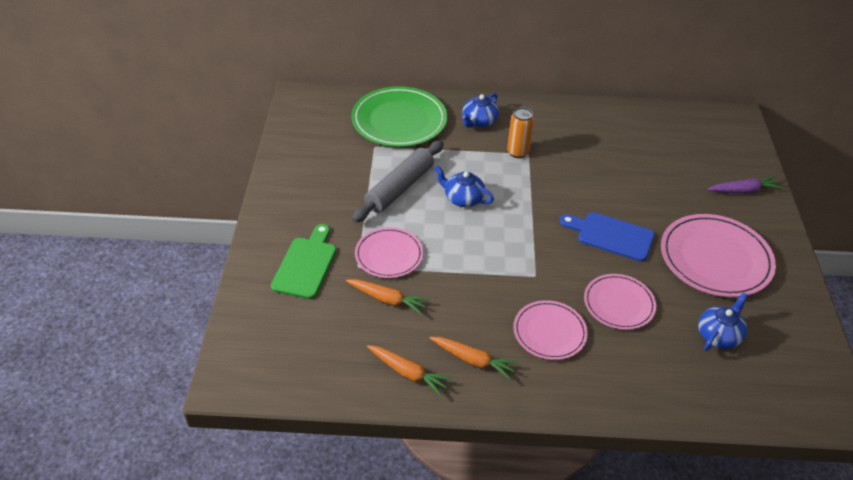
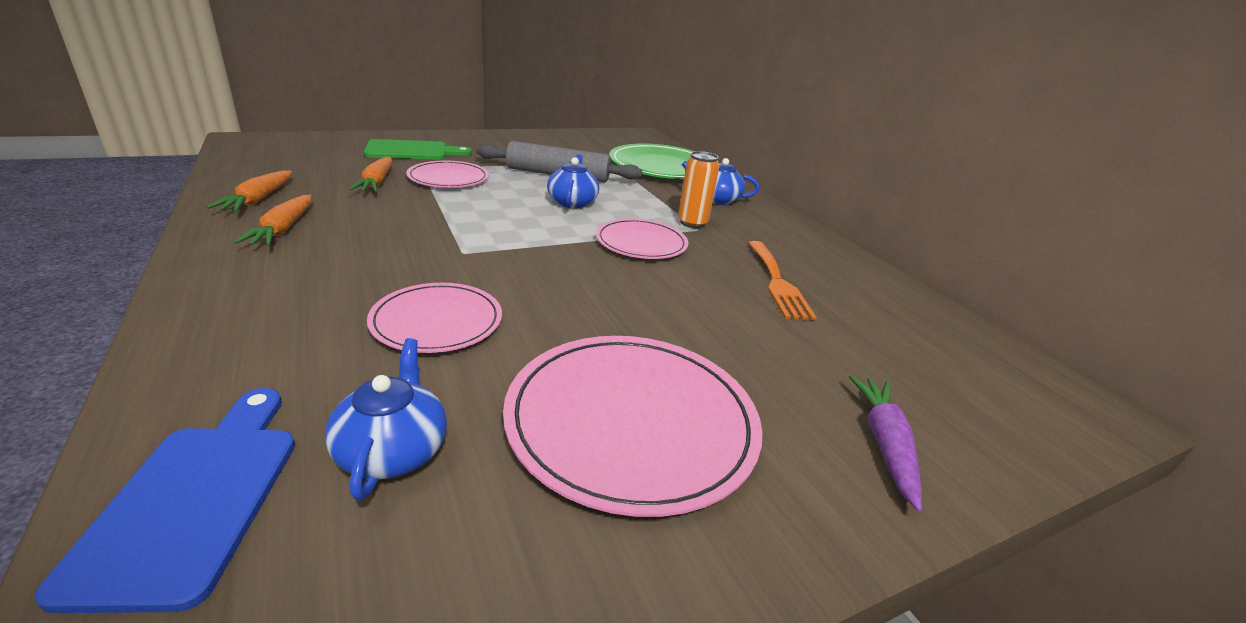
camera: 60 degrees right, 15 degrees down
(549, 332) = (350, 271): pink plate -> pink plate (641, 243)
(608, 154) = (777, 282): none -> orange fork
(611, 236) = (594, 300): blue cutting board -> blue cutting board (195, 499)
(719, 335) = (393, 451): blue teapot -> blue teapot turned 105 degrees counterclockwise
(744, 191) = (884, 444): purple carrot -> purple carrot turned 135 degrees counterclockwise

